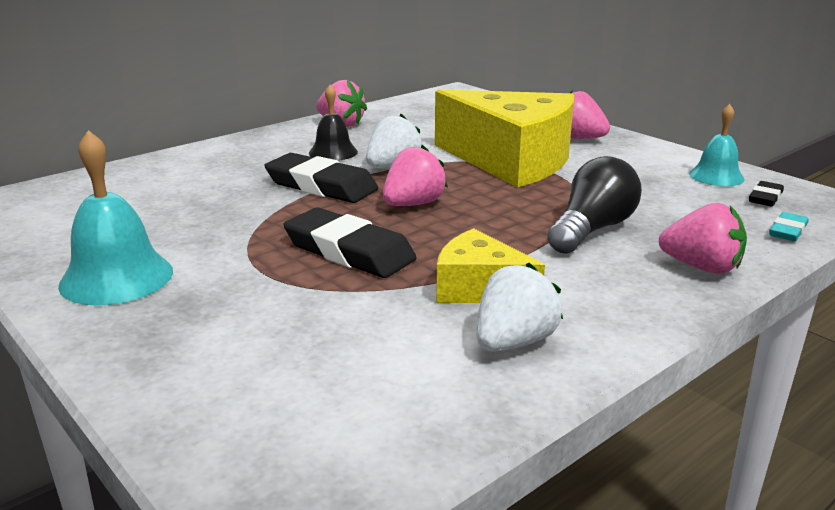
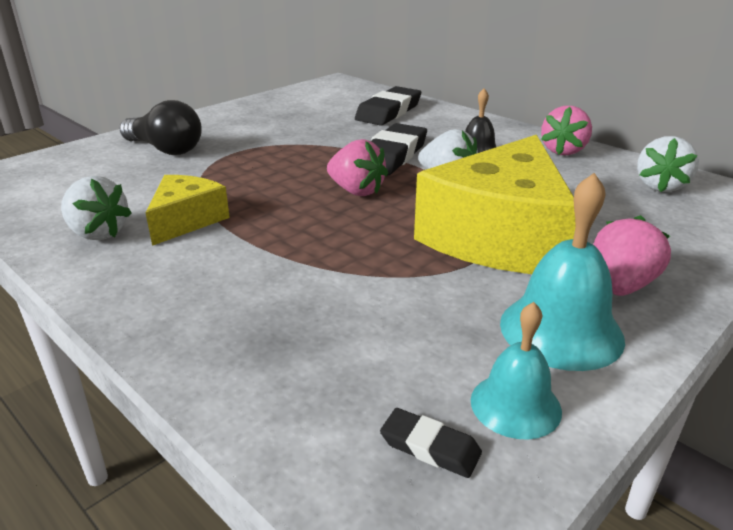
camera: 85 degrees right, 5 degrees up
(116, 277) = (233, 120): turquoise bell -> turquoise bell (561, 330)
(349, 251) = (261, 173): black eraser -> black eraser (388, 112)
(426, 109) = (660, 186): none -> white strawberry
(592, 230) = (300, 277): black light bulb -> black light bulb (165, 149)
(701, 267) = (195, 340): pink strawberry -> none
(787, 231) = (294, 442): turquoise eraser -> none

